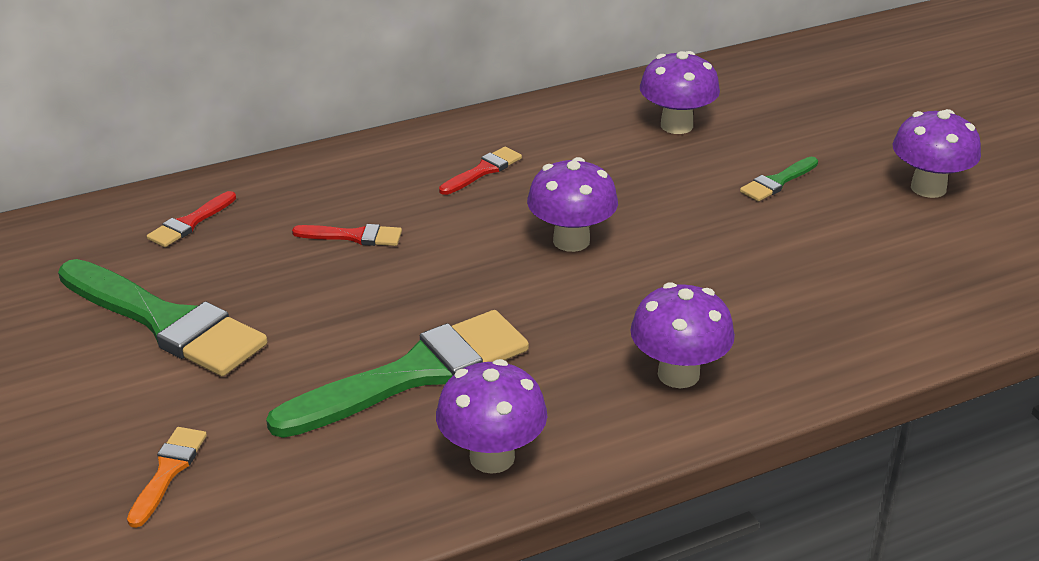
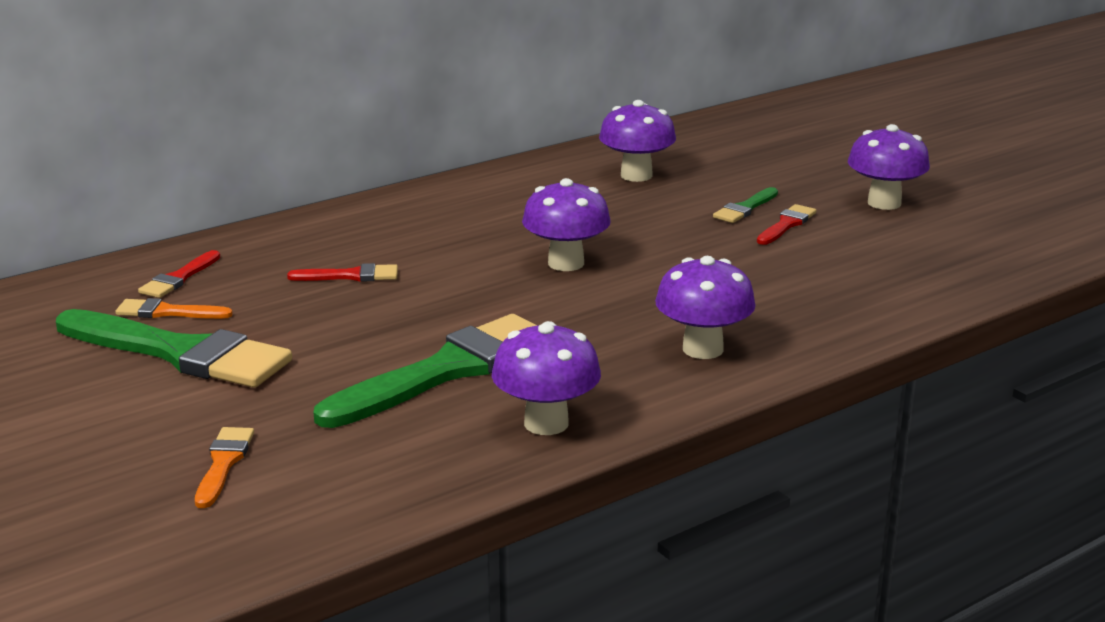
camera: 10 degrees left, 10 degrees down
(168, 267) = (167, 312): none -> orange brush
(483, 171) = (462, 220): red brush -> red brush (786, 224)

